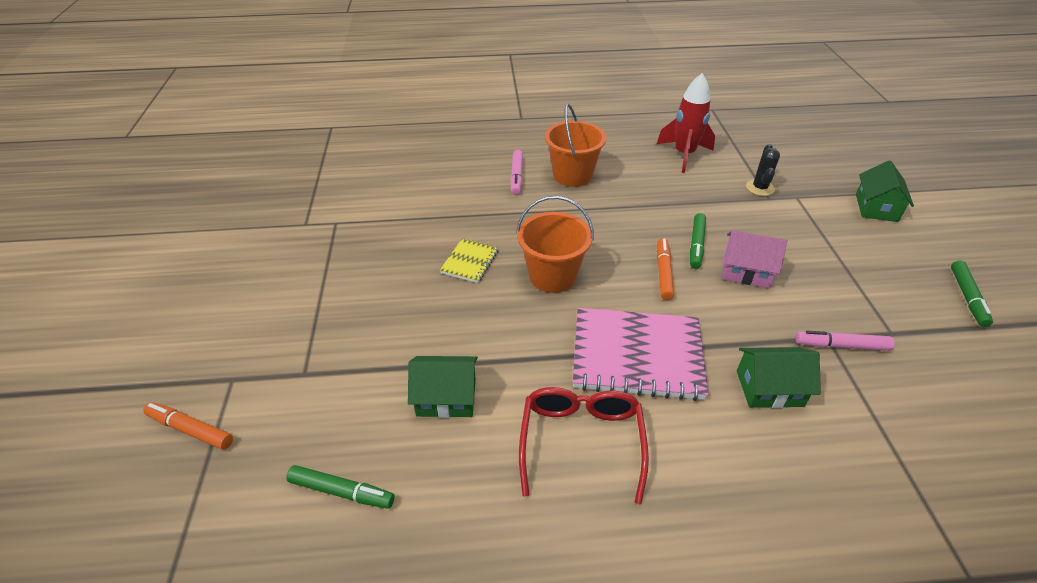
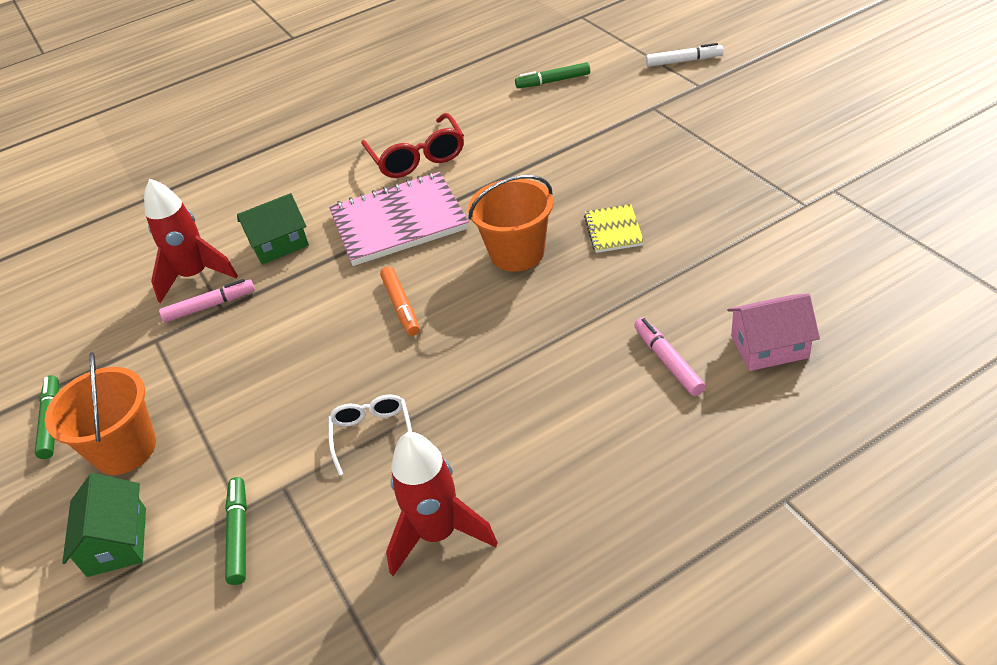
camera: 160 degrees right, 0 degrees up
(190, 429) = (684, 61): orange marker -> white marker
(446, 397) = (532, 139): green house -> none
(572, 175) = (591, 400): orange bucket -> orange bucket (125, 449)
(696, 245) = (373, 358): green marker -> green marker (239, 534)
(708, 204) = (372, 434): none -> white glasses
(746, 271) = (308, 347): pink house -> pink house (769, 347)
(760, 188) = (298, 505): black cactus -> none
(865, 390) = (195, 276): none -> red rocket

